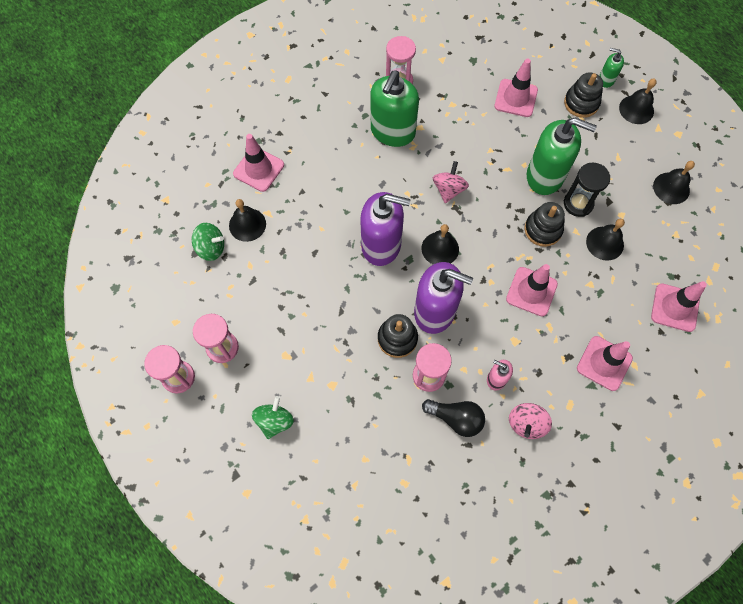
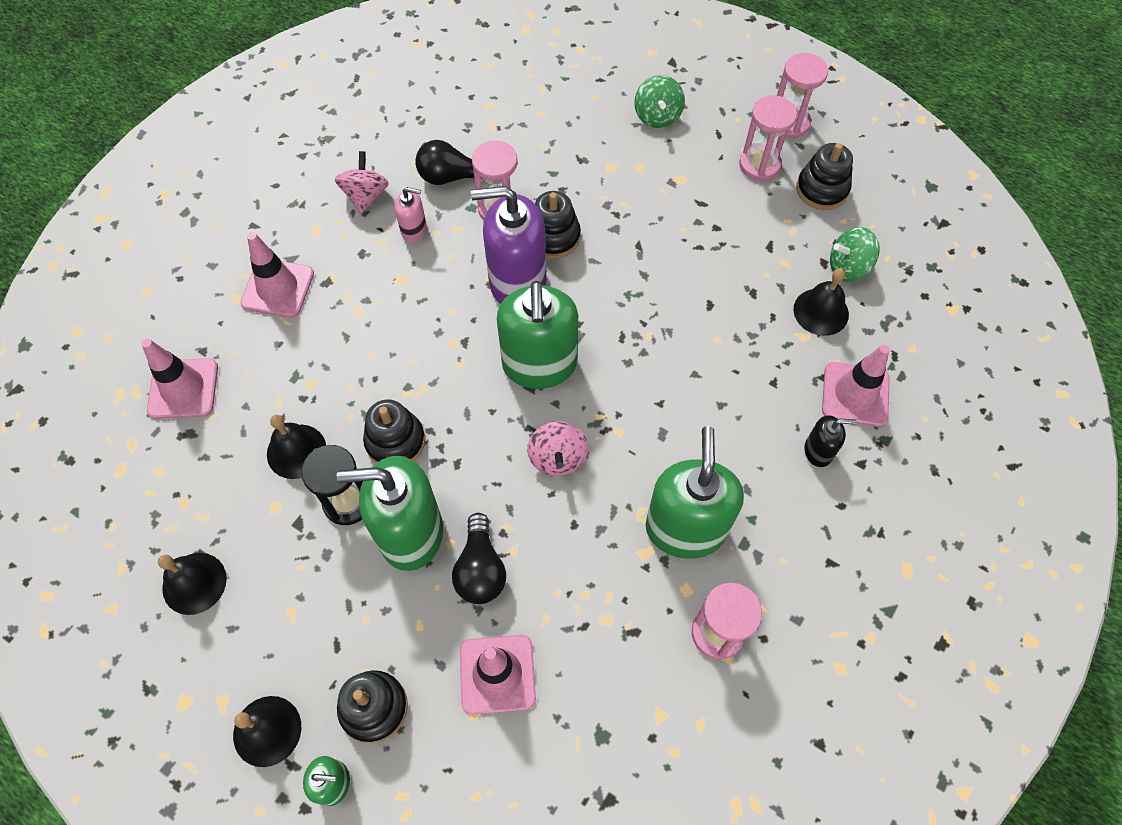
camera: 160 degrees right, 5 degrees down
(191, 311) = (822, 189): none -> black stacking toy
(299, 146) = (818, 451): none -> black soap dispenser
(381, 245) = (623, 343): purple soap dispenser -> none
(440, 248) = (539, 365): black bell -> green soap dispenser
(511, 146) = (480, 569): none -> black light bulb
(531, 291) = (393, 347): pink traffic cone -> none

